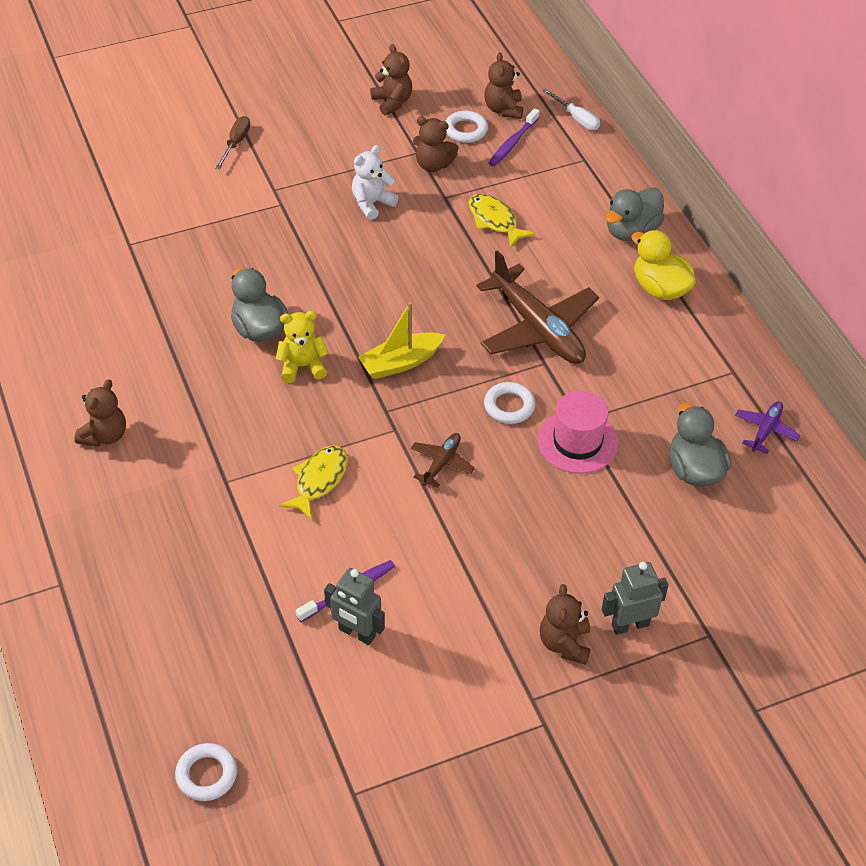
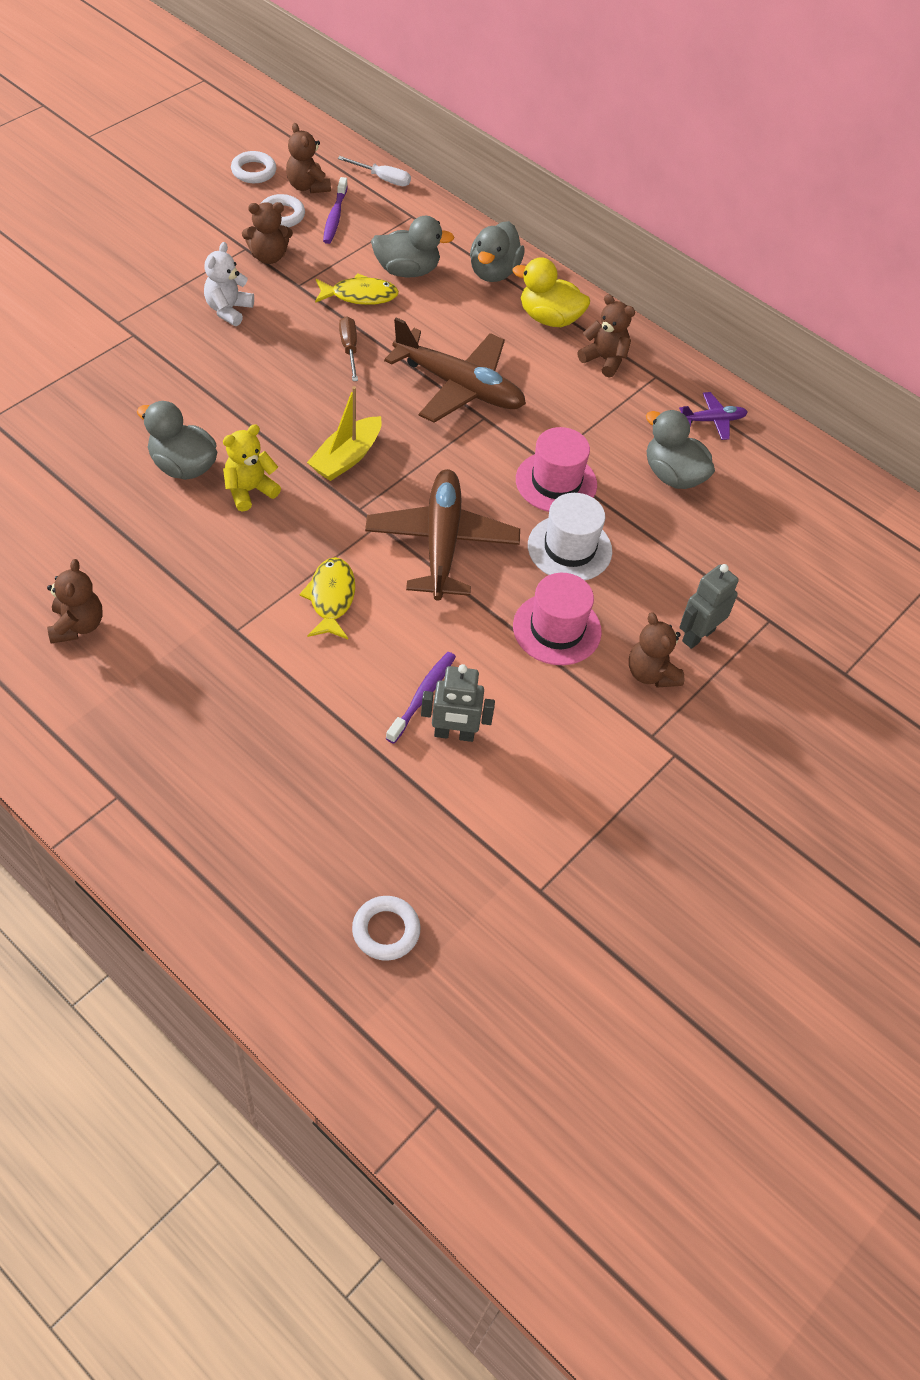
camera: 30 degrees left, 5 degrees up
(236, 143) = (49, 285): brown screwdriver -> brown screwdriver (349, 349)
(392, 102) = (192, 205): brown teddy bear -> brown teddy bear (604, 360)
(441, 463) = (441, 542): brown plane -> brown plane, size x2.14
(494, 221) = (360, 295): yellow fish -> yellow fish turned 150 degrees clockwise
(501, 574) = (557, 629): none -> pink hat
(509, 406) = (474, 468): white ring -> white ring (253, 171)
(550, 209) = (407, 271): none -> grey duck
(555, 505) = (569, 548): none -> white hat
(765, 430) = (713, 420): purple plane -> purple plane turned 75 degrees clockwise

